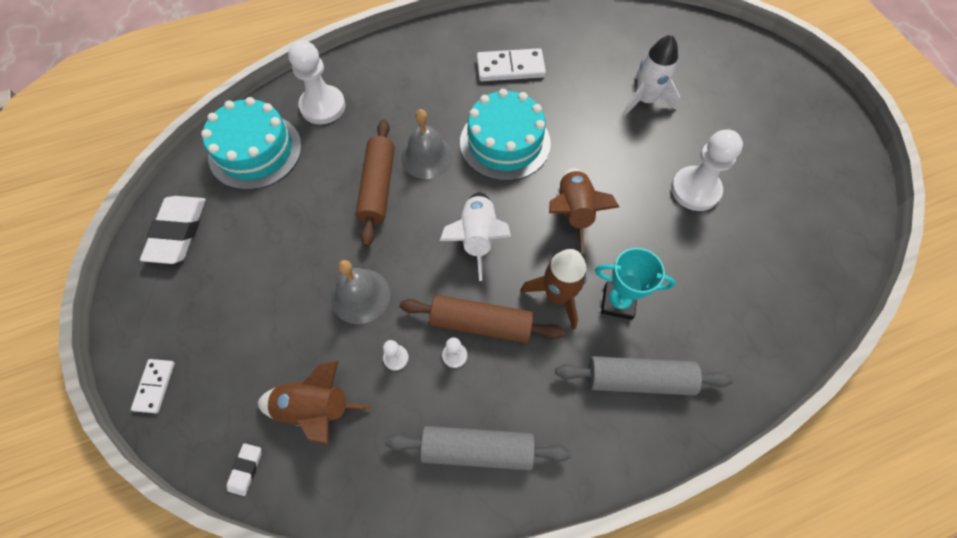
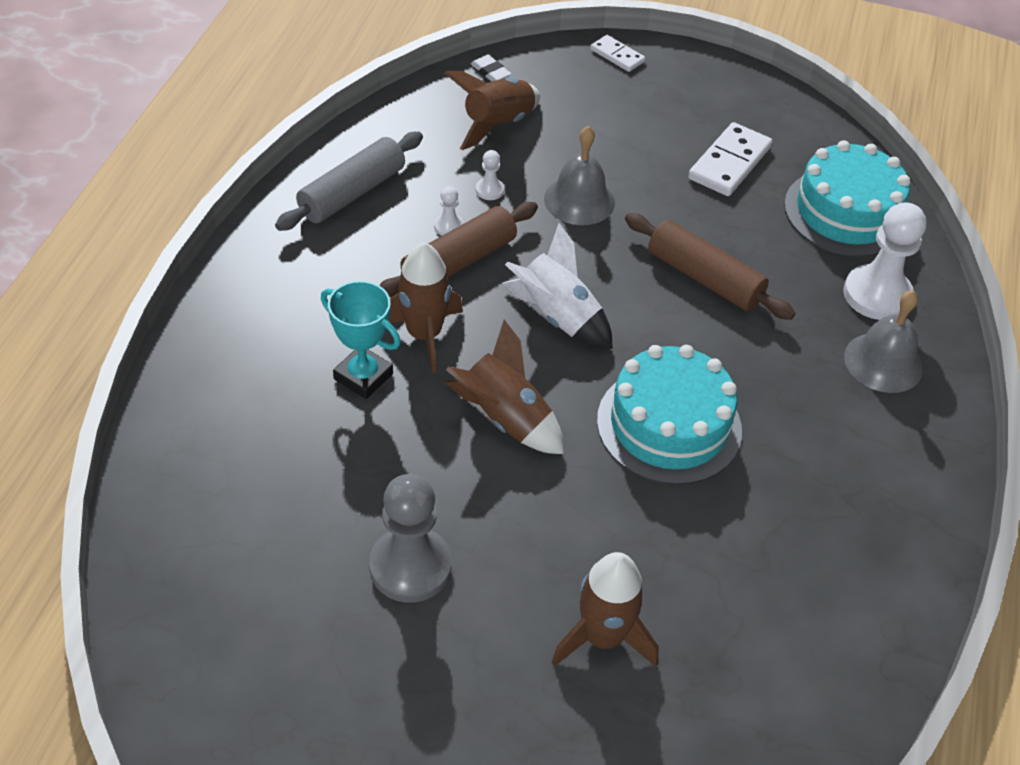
camera: 125 degrees right, 15 degrees down
(178, 232) = (777, 122): white eraser -> none
(427, 157) = (712, 341): grey bell -> grey bell (883, 362)
(510, 68) = (800, 519): white domino -> white domino (729, 163)
(618, 302) = (363, 376): turquoise trophy -> turquoise trophy turned 75 degrees clockwise
(638, 379) = (276, 333): grey rolling pin -> none
(645, 100) = (603, 637): white rocket -> brown rocket
(695, 190) = (410, 566): white pawn -> grey pawn

